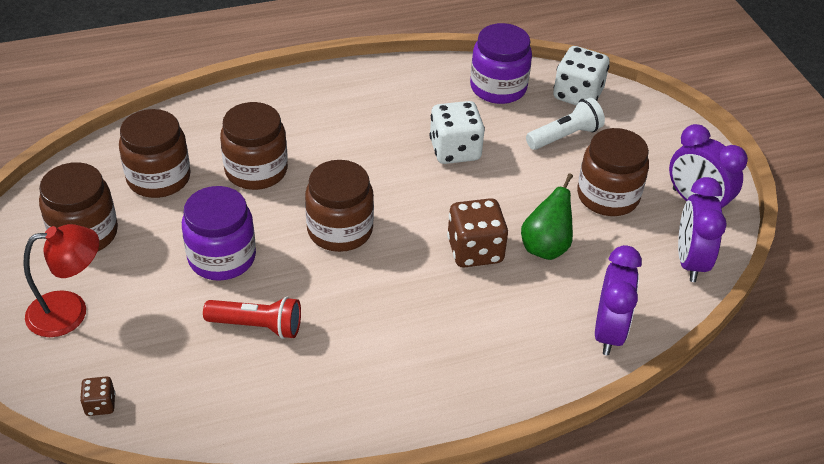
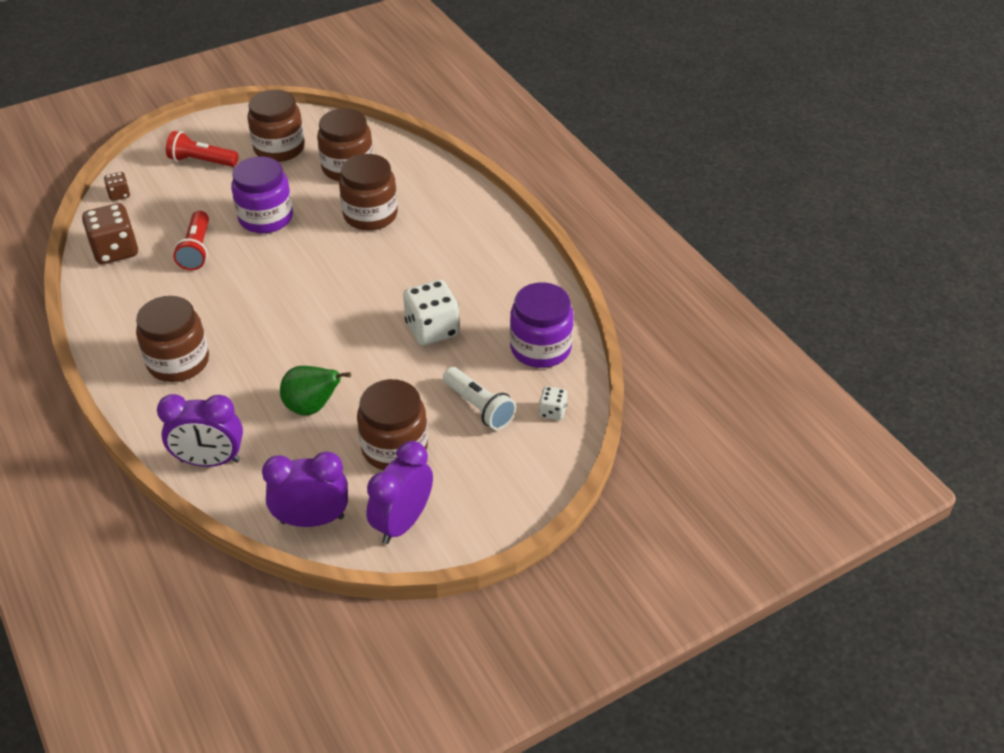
camera: 80 degrees right, 0 degrees up
(70, 311) = (202, 161): red lamp -> red flashlight
(340, 230) = (309, 274): brown jar -> brown jar (178, 362)
(475, 250) = (299, 360): brown dice -> brown dice (115, 251)
(577, 95) = (552, 411): white dice -> white dice, size x0.50

